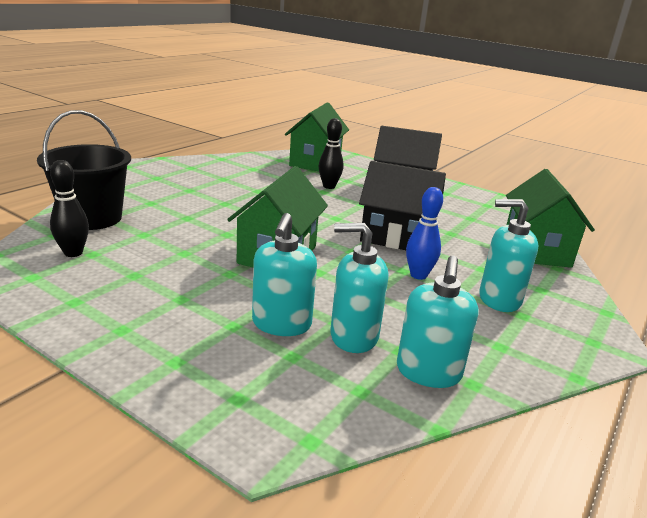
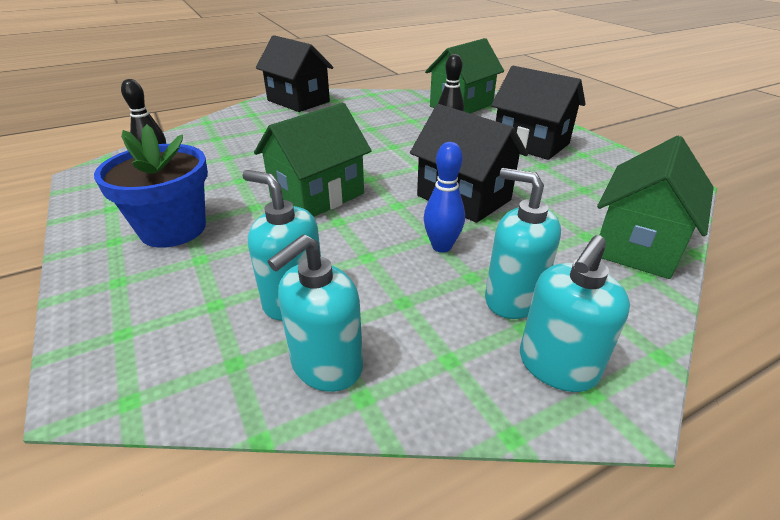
camera: 30 degrees right, 10 degrees up
(92, 218) = (204, 137): black bucket -> none
(153, 171) = (298, 101): none -> black house
(173, 307) = (173, 229): none -> blue flower pot
(281, 324) = (242, 268): turquoise soap dispenser -> turquoise soap dispenser (557, 366)

